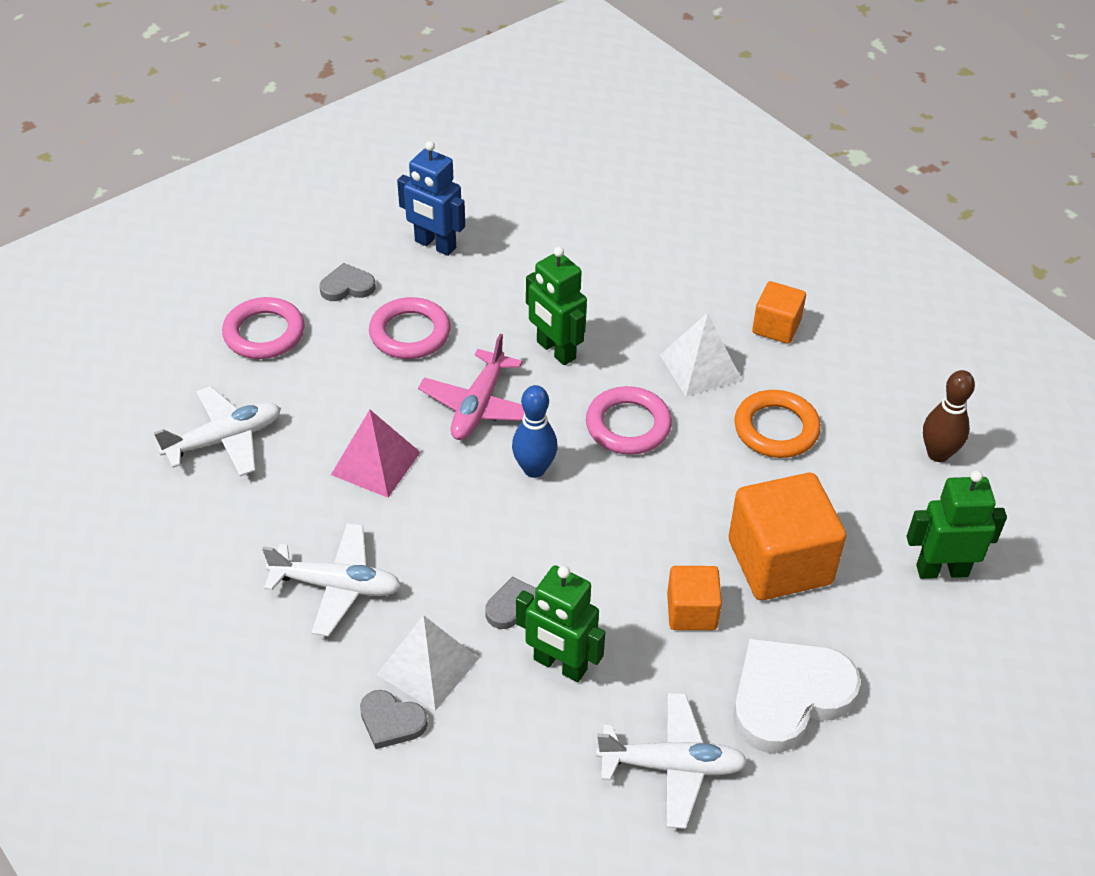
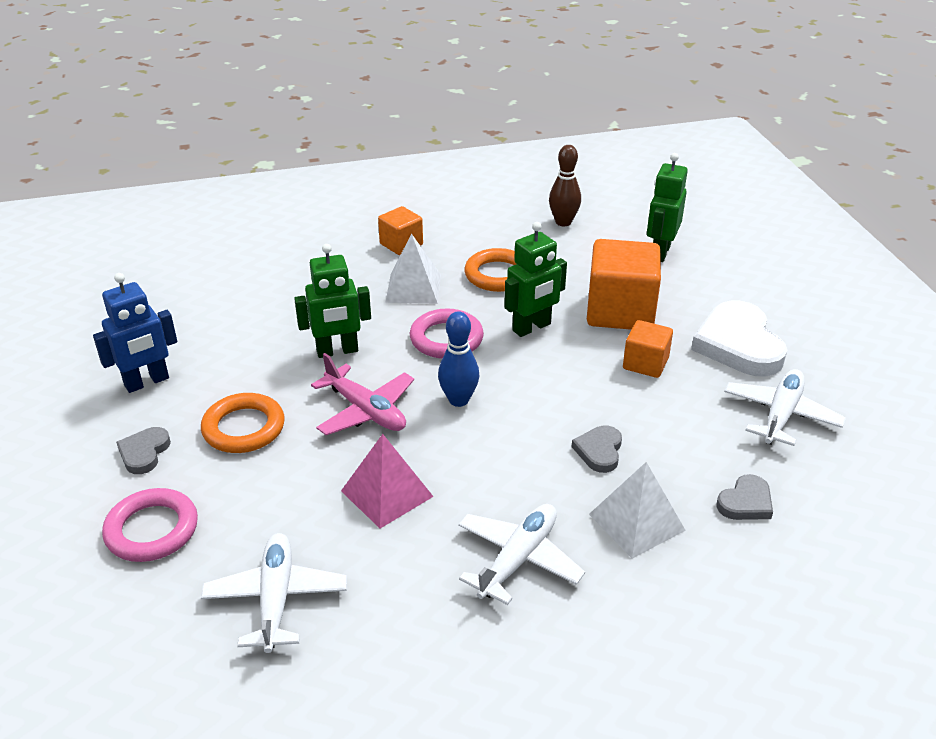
camera: 65 degrees left, 10 degrees down
(391, 721) = (687, 562): grey heart -> grey heart (745, 502)
(410, 333) = (244, 428): pink ring -> orange ring
(560, 665) = (667, 444): green robot -> green robot (532, 327)

